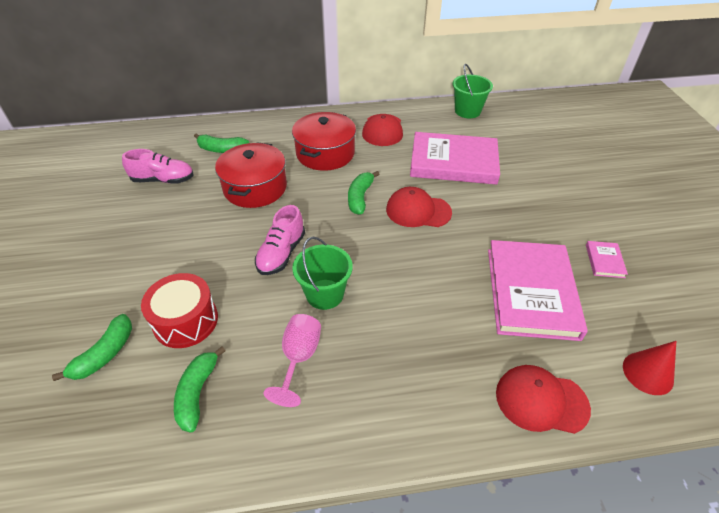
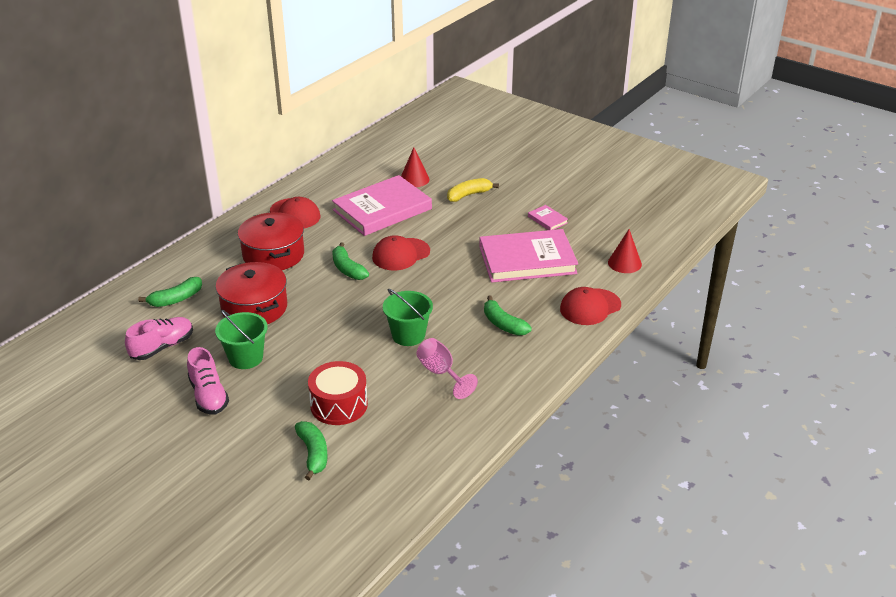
camera: 45 degrees left, 10 degrees down
(197, 393) = (406, 427): green banana -> green banana (503, 324)
(281, 253) = (344, 333): pink shoe -> pink shoe (208, 396)
(467, 111) = (343, 166): green bucket -> green bucket (246, 358)
(514, 150) = (414, 179): none -> red cone
(531, 292) = (527, 260): pink book -> pink book turned 60 degrees counterclockwise
(548, 190) = (469, 195): none -> yellow banana

